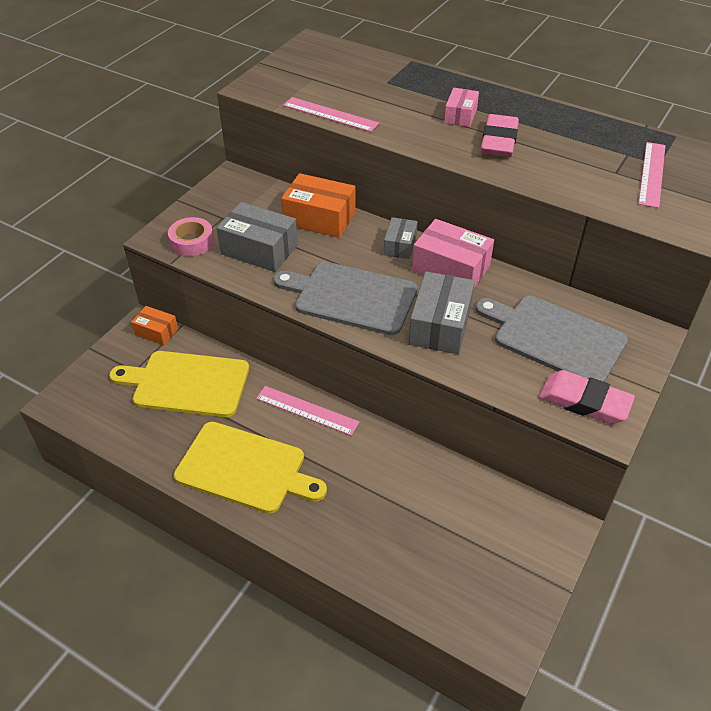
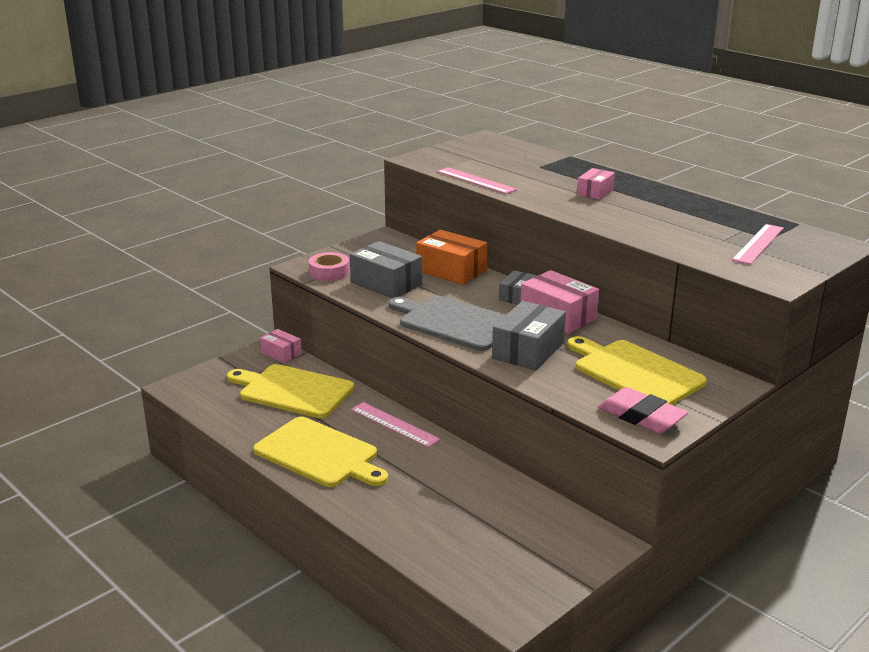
camera: 15 degrees right, 20 degrees down
(156, 332) = (281, 353): orange box -> pink box
(499, 141) = (621, 210): pink eraser -> none
(554, 338) = (635, 372): grey cutting board -> yellow cutting board

